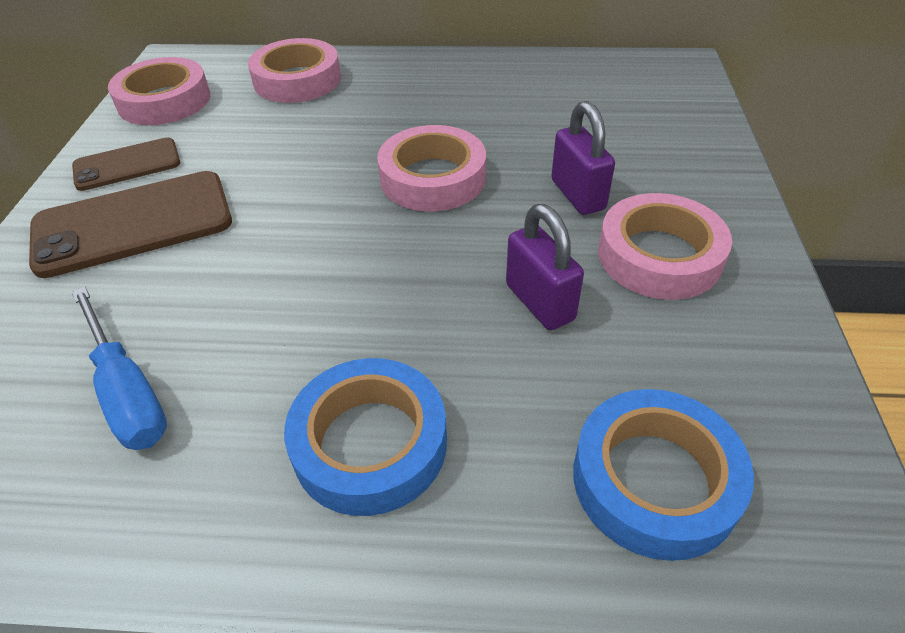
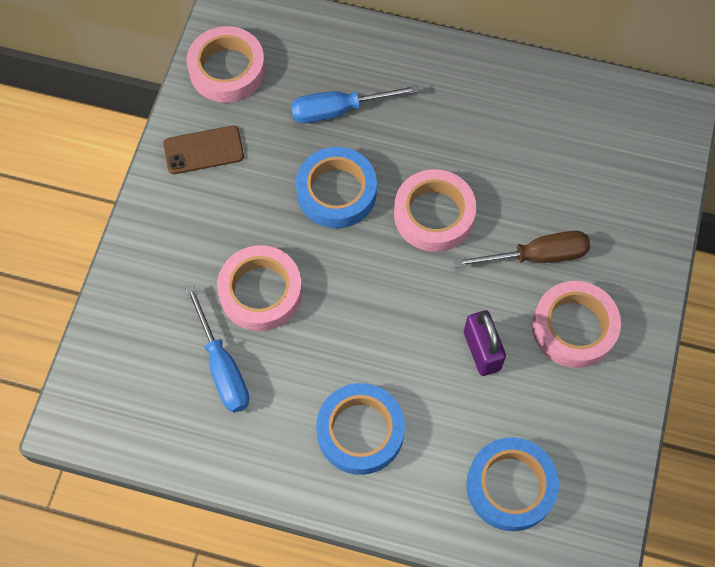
camera: 10 degrees right, 20 degrees up
(133, 224) = (214, 219): brown phone -> none
(297, 80) = (339, 62): pink tape -> pink tape (260, 292)
(299, 112) = (338, 110): none -> blue screwdriver
(302, 176) = (336, 192): none -> blue tape
(577, 195) = (536, 256): purple padlock -> brown screwdriver

